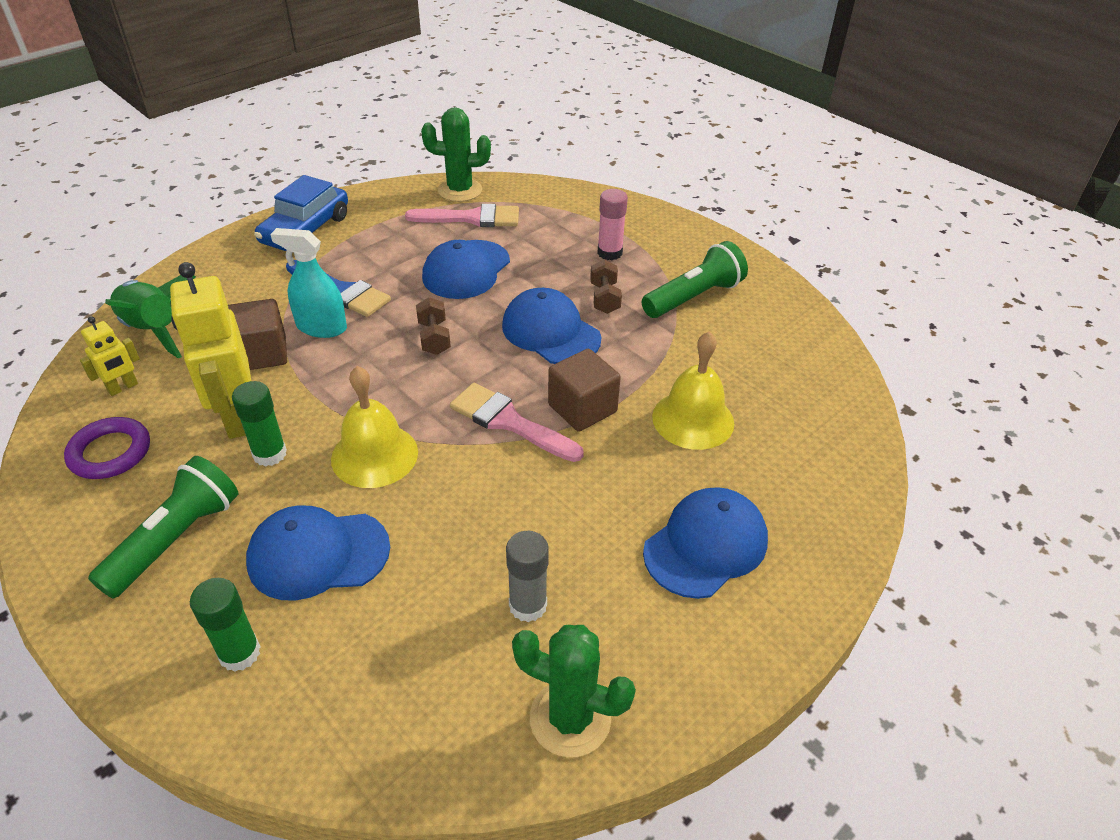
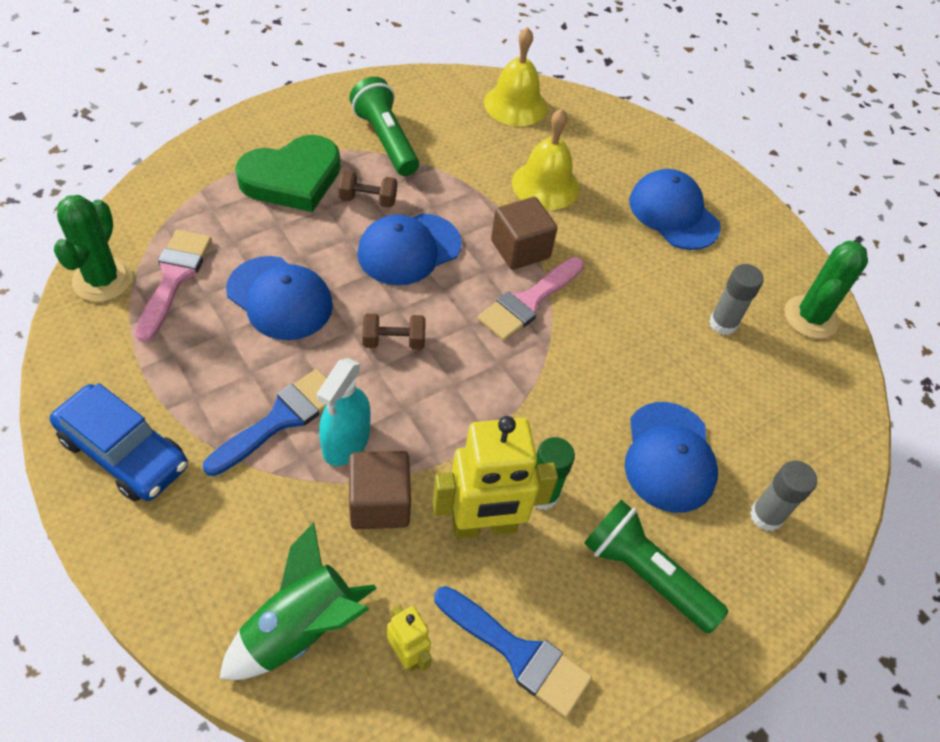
camera: 85 degrees left, 10 degrees up
(110, 452) = (518, 653): purple ring -> blue brush
(240, 653) = (766, 516): green glue stick -> grey glue stick
(374, 455) = (556, 407): yellow bell -> yellow bell (515, 105)
(609, 253) = (292, 179): pink glue stick -> green heart

